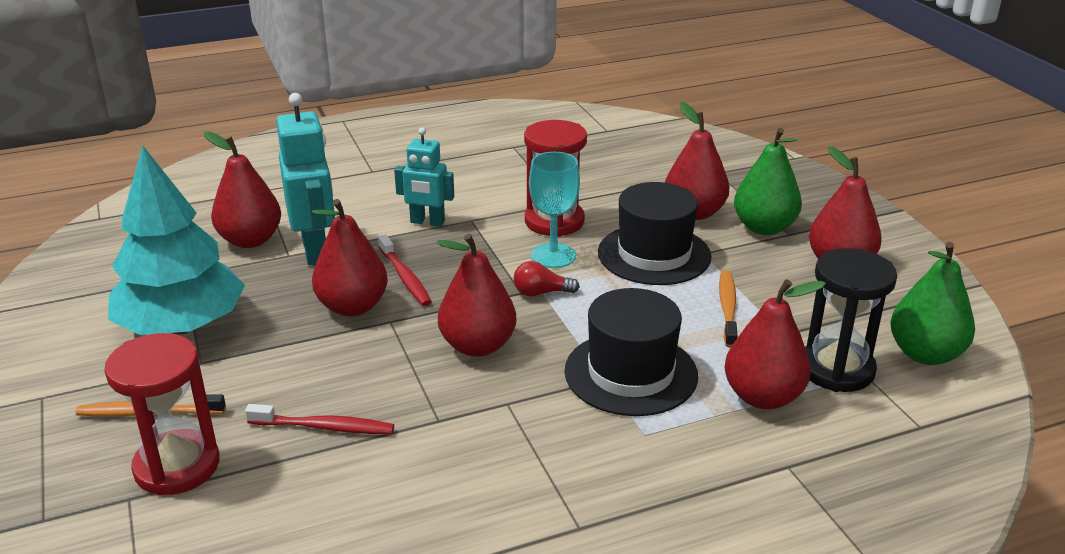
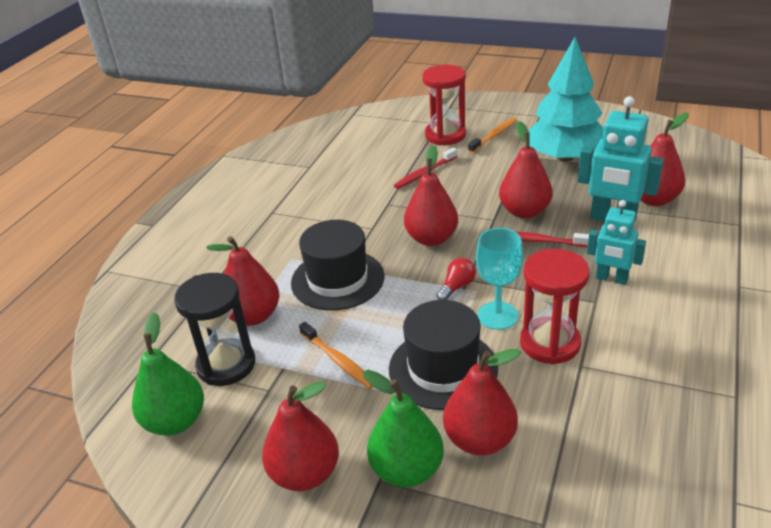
camera: 135 degrees right, 5 degrees up
(427, 222) = (611, 279): turquoise robot -> turquoise robot turned 120 degrees counterclockwise

